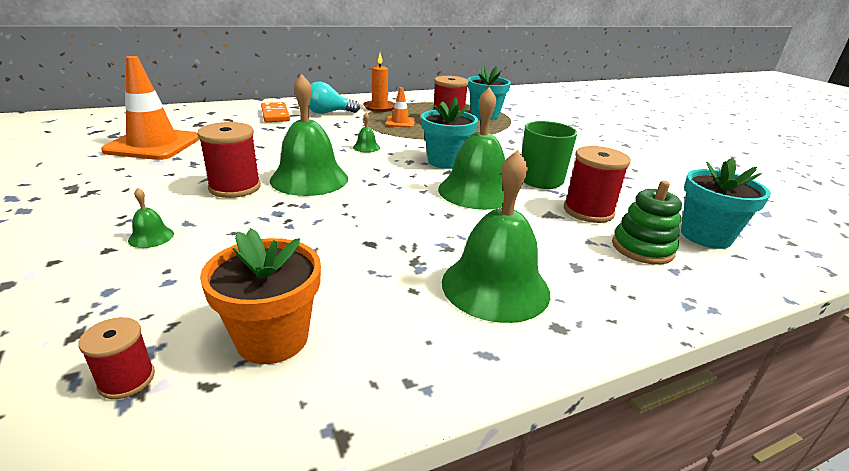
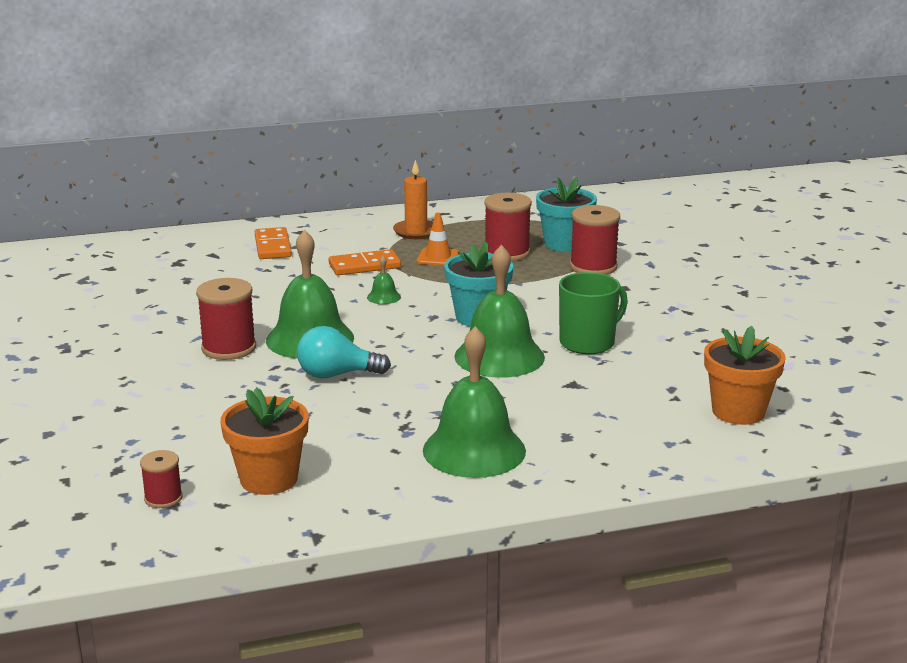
camera: 10 degrees right, 5 degrees down
(151, 237) = (155, 397): green bell -> none
(153, 145) = (132, 294): orange traffic cone -> none
(328, 113) = (343, 242): turquoise light bulb -> turquoise light bulb (337, 375)
(347, 127) = (364, 266): none -> orange domino
(588, 211) = (620, 382): red spool -> red spool (593, 267)
(642, 248) = (652, 421): green stacking toy -> none
(705, 236) = (738, 411): turquoise flower pot -> orange flower pot

